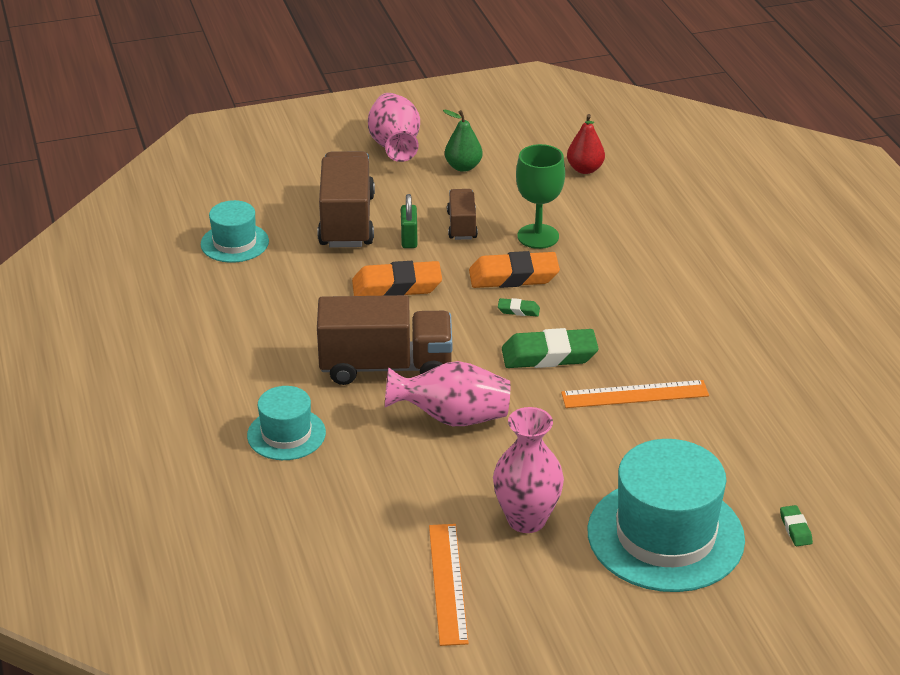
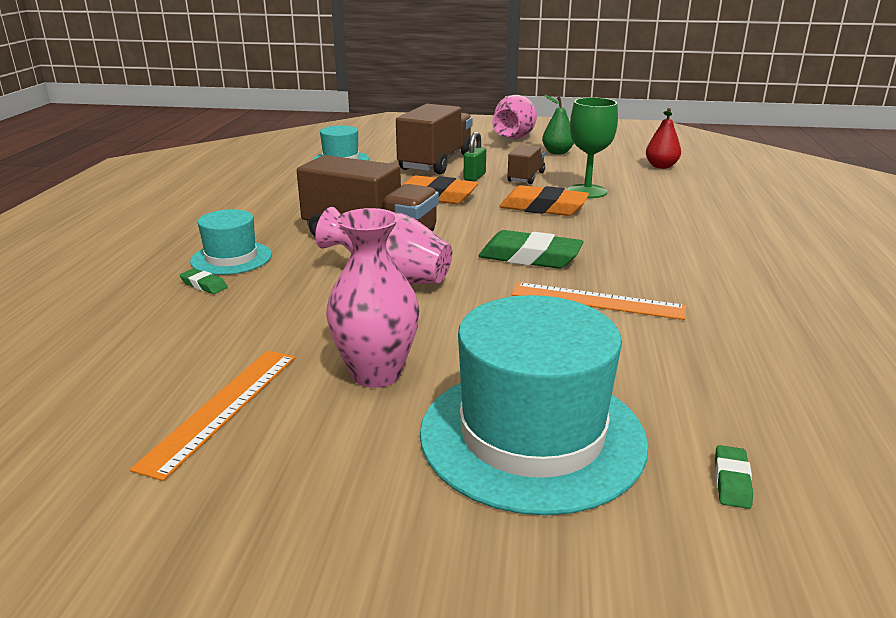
camera: 25 degrees right, 10 degrees down
(518, 310) = (528, 226): green eraser -> green eraser (204, 285)

